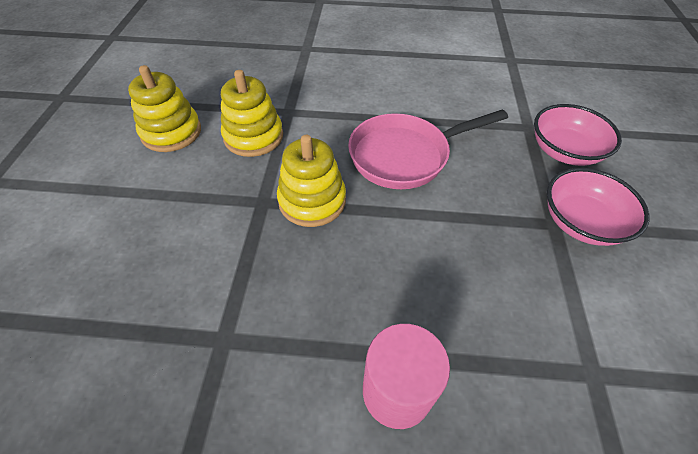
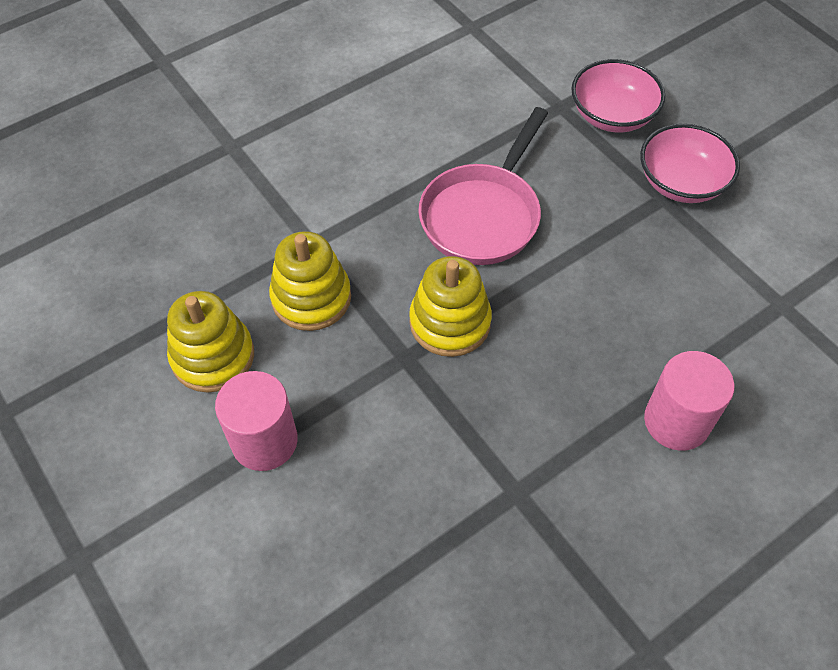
camera: 40 degrees left, 5 degrees up
(136, 190) = (264, 441): none -> pink cylinder

